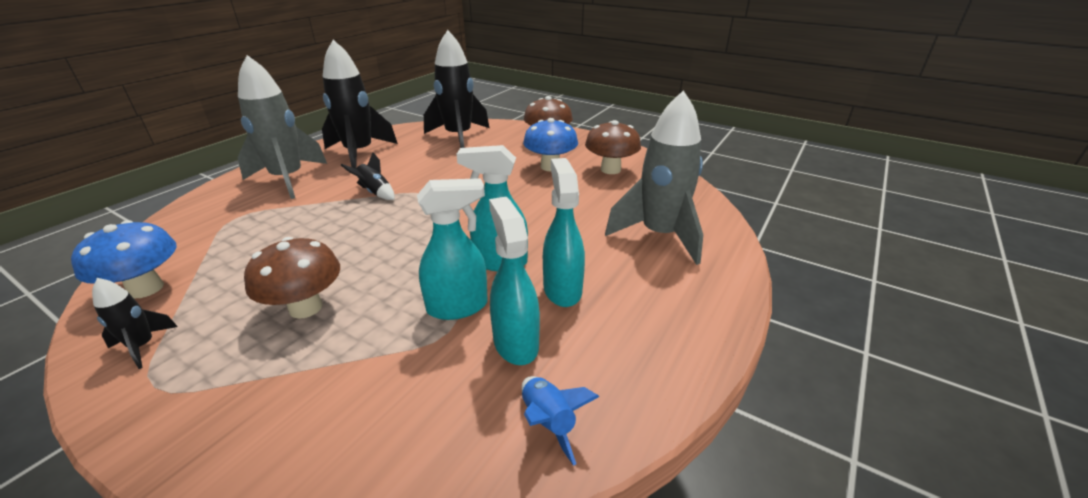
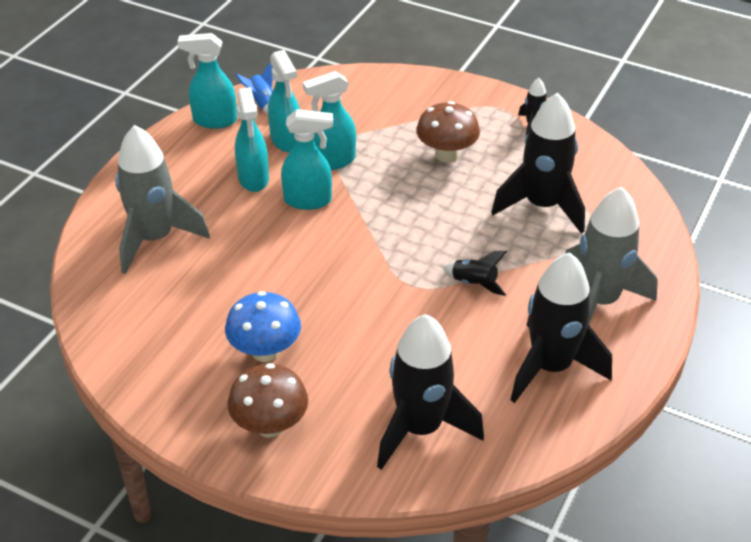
camera: 175 degrees right, 10 degrees up
(146, 288) = (584, 161): blue mushroom -> none
(254, 244) = (542, 206): none -> black rocket
(610, 169) = (182, 350): brown mushroom -> none
(630, 389) = (214, 120): none -> turquoise spray bottle

